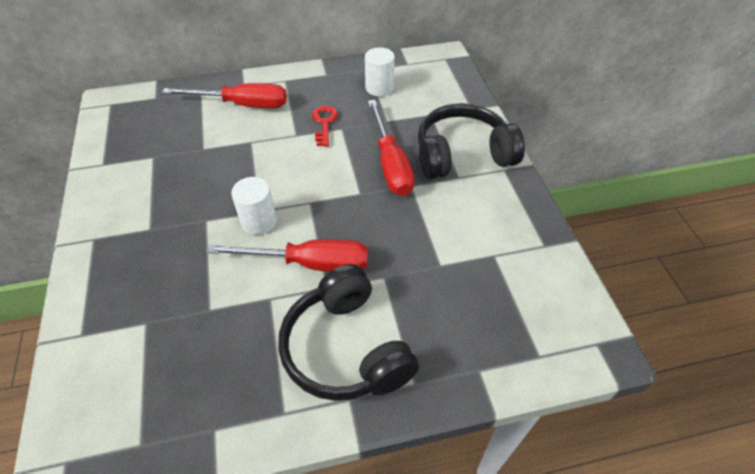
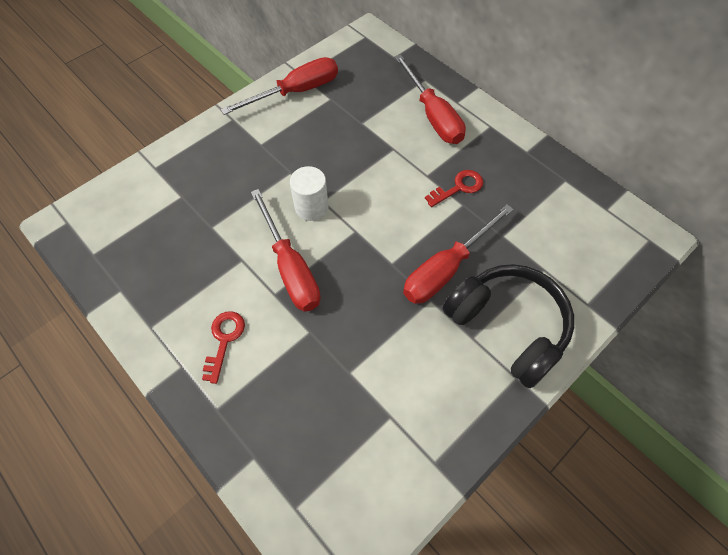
camera: 60 degrees right, 10 degrees up
(117, 176) = (296, 92): none -> red screwdriver
(346, 348) = (224, 340): black headphones -> red key
(379, 88) = (546, 204): white cylinder -> none

